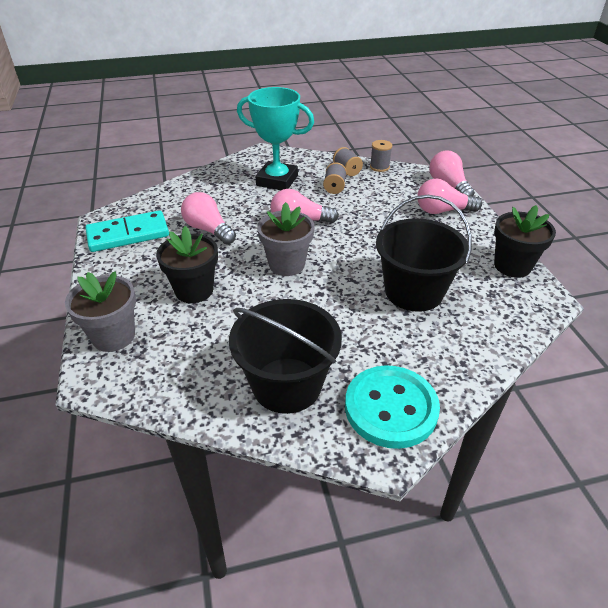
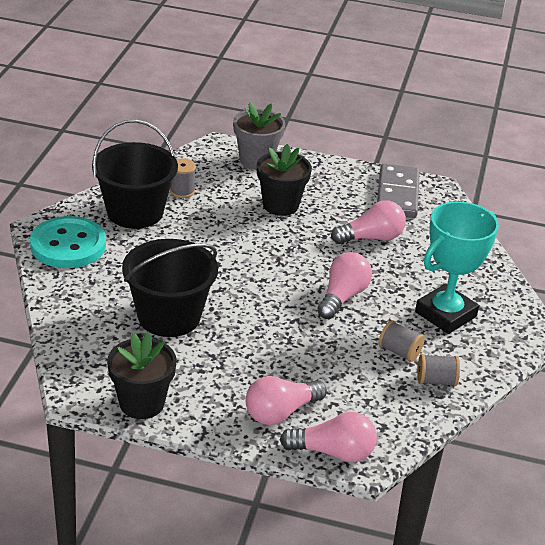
camera: 115 degrees right, 5 degrees down
(128, 234) = (397, 194): turquoise domino -> grey domino
(286, 264) = (275, 262): grey flower pot -> none
(379, 167) = (427, 414): grey spool -> grey spool (182, 191)
(442, 211) = (281, 412): pink light bulb -> pink light bulb turned 150 degrees counterclockwise

